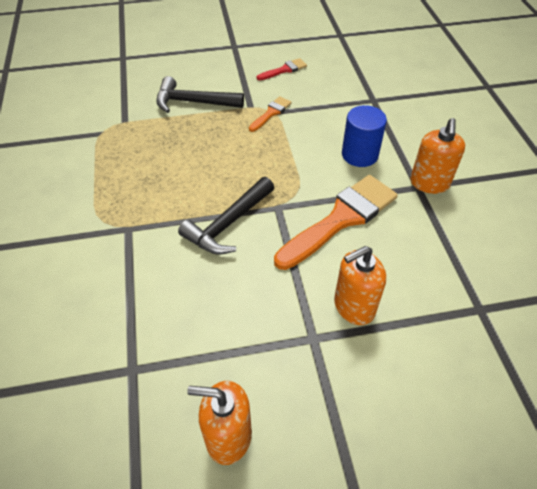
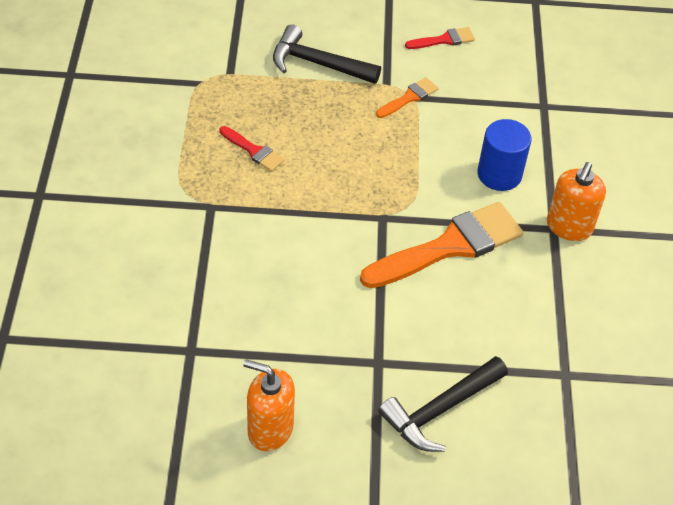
camera: 10 degrees right, 0 degrees up
(156, 176) = (253, 151): none -> red brush
(228, 224) = (321, 225): black hammer -> black hammer (440, 410)
(354, 306) = (431, 341): orange soap dispenser -> none

